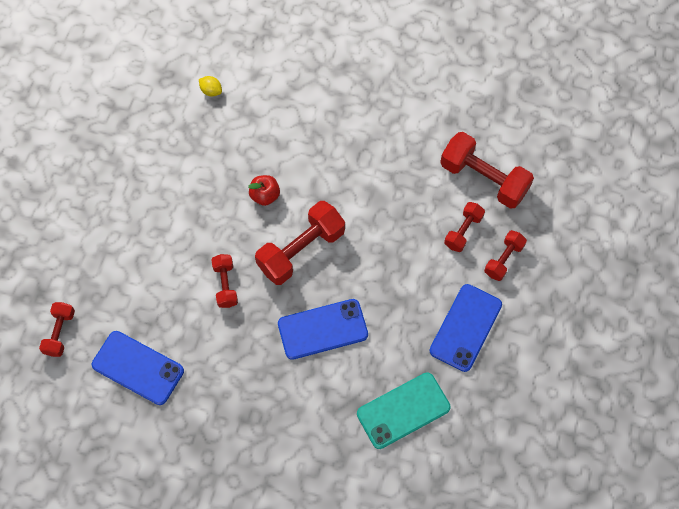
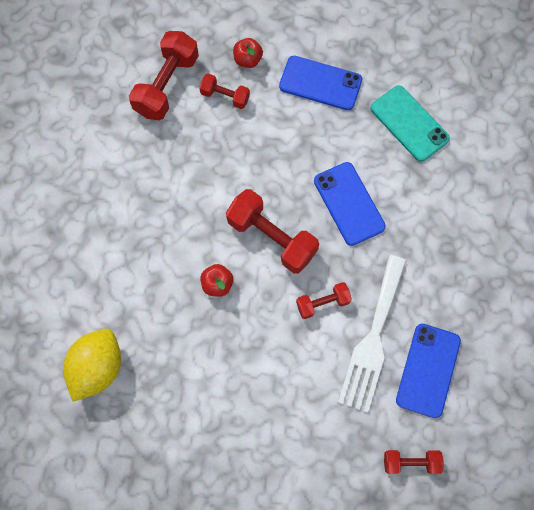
camera: 100 degrees left, 5 degrees up
(180, 323) = (372, 339): none -> white fork
(211, 91) = (98, 367): yellow lemon -> yellow lemon, size x2.40
(503, 259) = (248, 60): red dumbbell -> red apple

